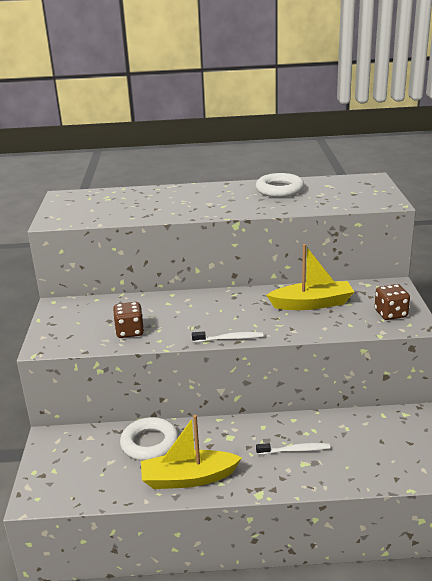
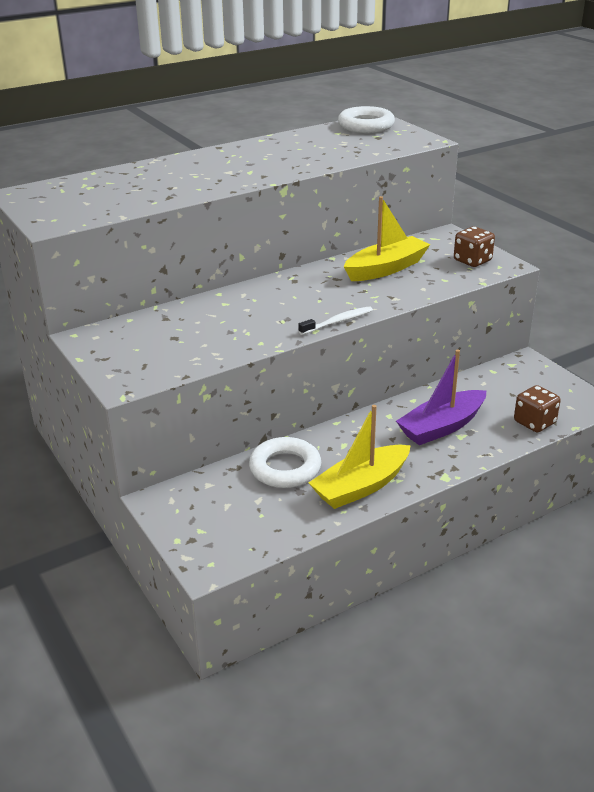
camera: 30 degrees left, 5 degrees up
(130, 331) = (215, 342): brown dice -> brown dice (534, 422)
(279, 190) = (293, 145): white ring -> white ring (366, 126)
(295, 450) = (442, 427): white toothbrush -> purple boat

